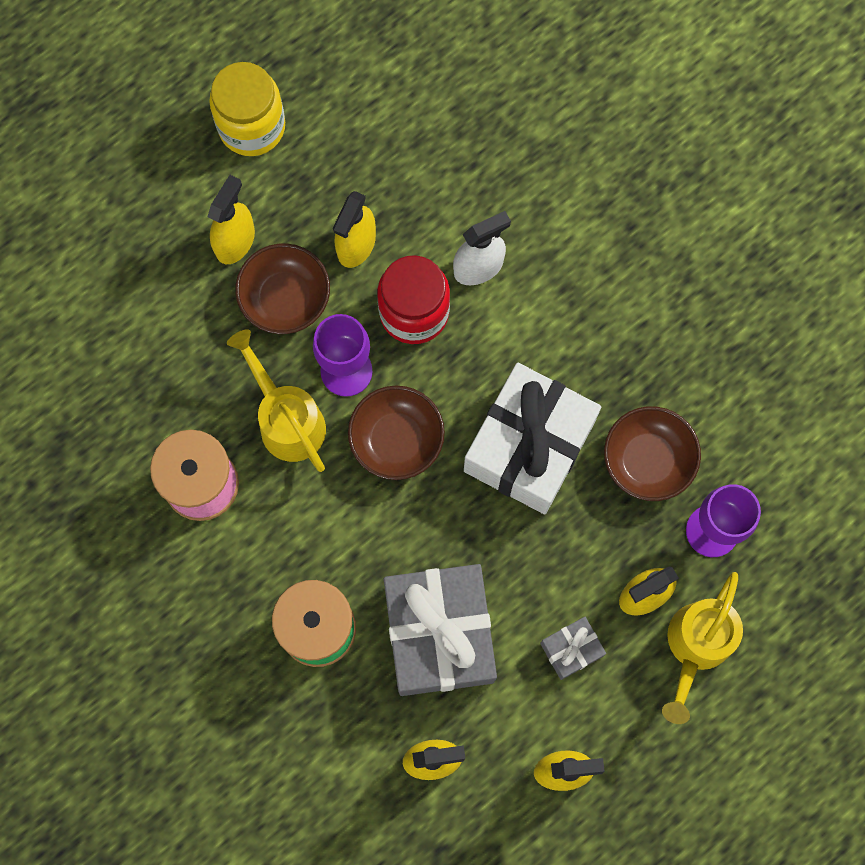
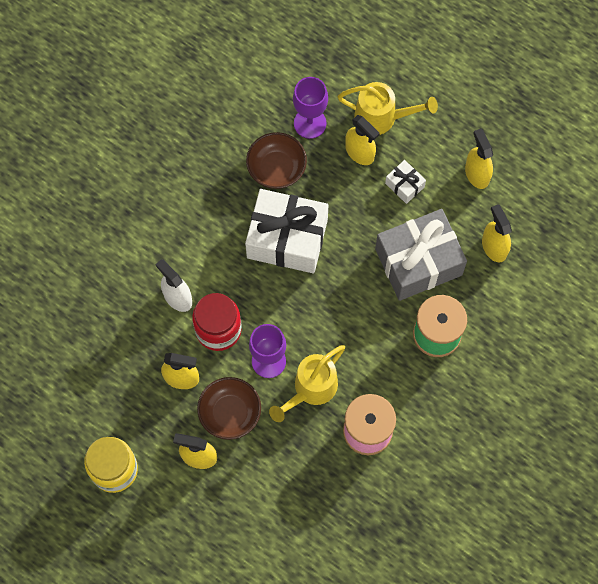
camera: 105 degrees left, 5 degrees down
(397, 439) = (305, 318): brown bowl -> none
(571, 649) = (404, 185): grey gift -> white gift

